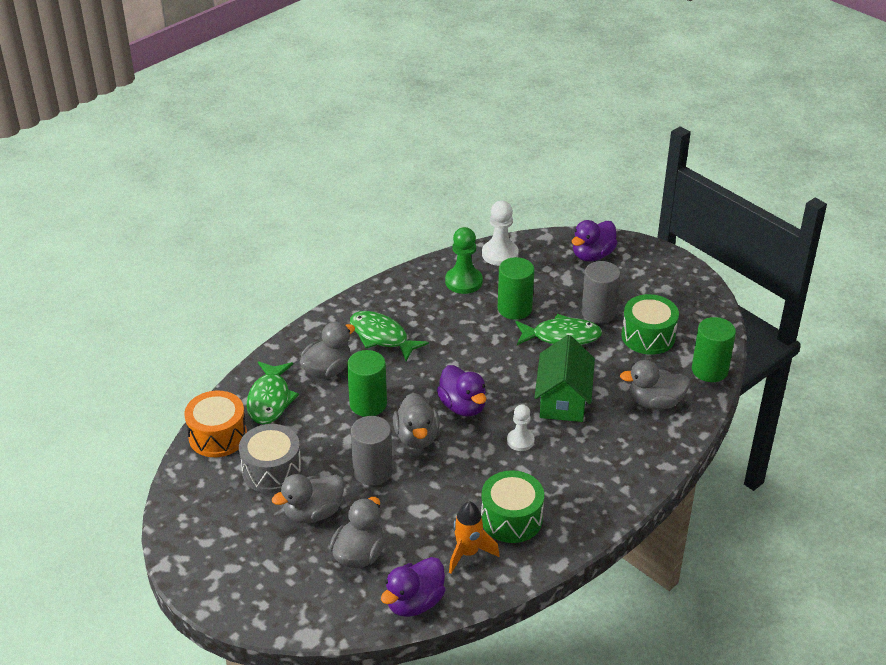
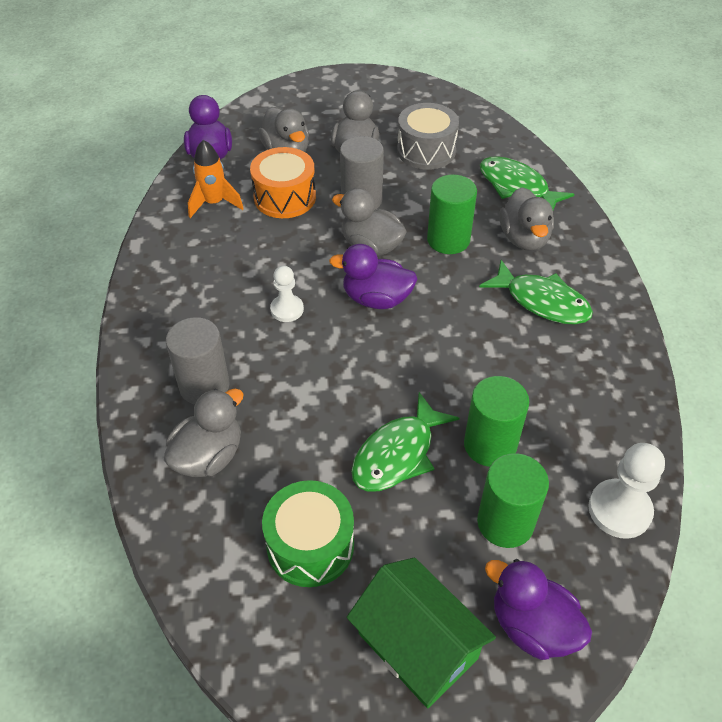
camera: 130 degrees right, 10 degrees up
(218, 436) = (499, 142): orange drum -> orange drum (285, 197)
(382, 337) = (542, 301): green fish -> green fish turned 45 degrees clockwise
(463, 281) = (587, 431): green pawn -> none
(511, 519) = (213, 246): green drum -> none
(563, 399) = (302, 380): green house -> green house (417, 645)
(592, 255) = (532, 626): purple duck -> purple duck turned 45 degrees counterclockwise
(598, 312) = (404, 528): grey cylinder -> grey cylinder (204, 386)
(709, 370) = (189, 560): green cylinder -> green cylinder (505, 522)

